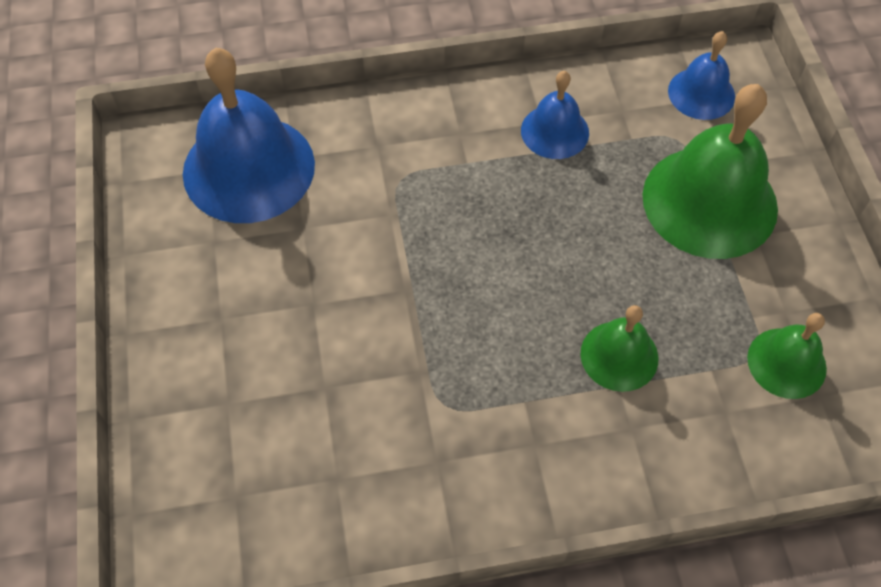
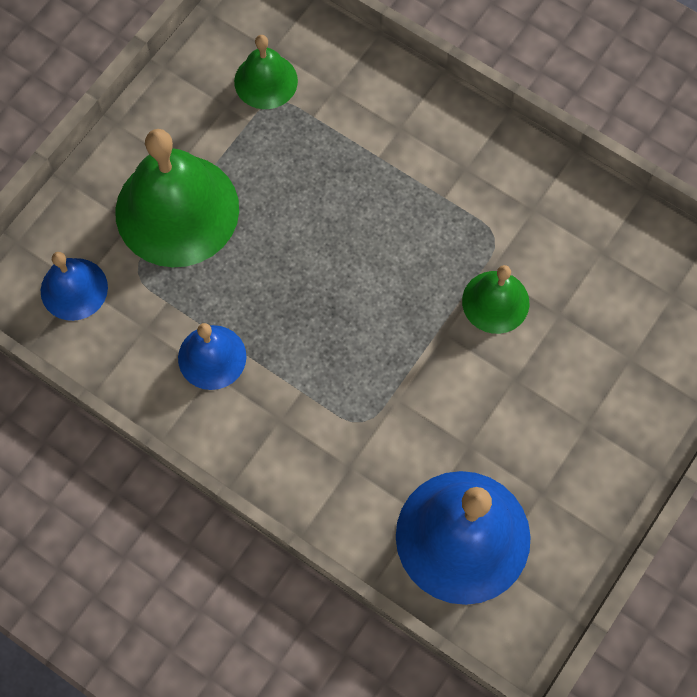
camera: 135 degrees left, 10 degrees up
(619, 355) = (357, 171): green bell -> green bell (495, 302)

